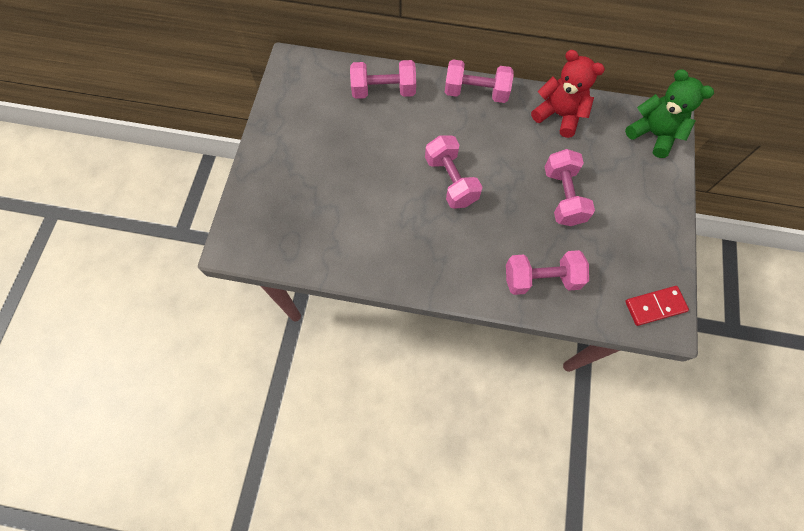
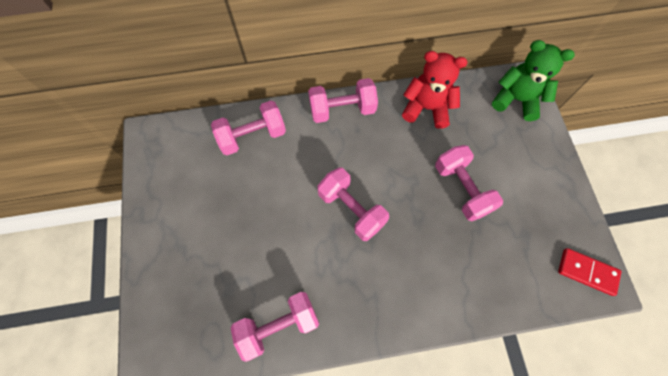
camera: 20 degrees left, 0 degrees up
(541, 279) = (475, 283): pink dumbbell -> pink dumbbell (278, 326)
(655, 306) = (587, 272): red domino -> red domino turned 60 degrees clockwise

